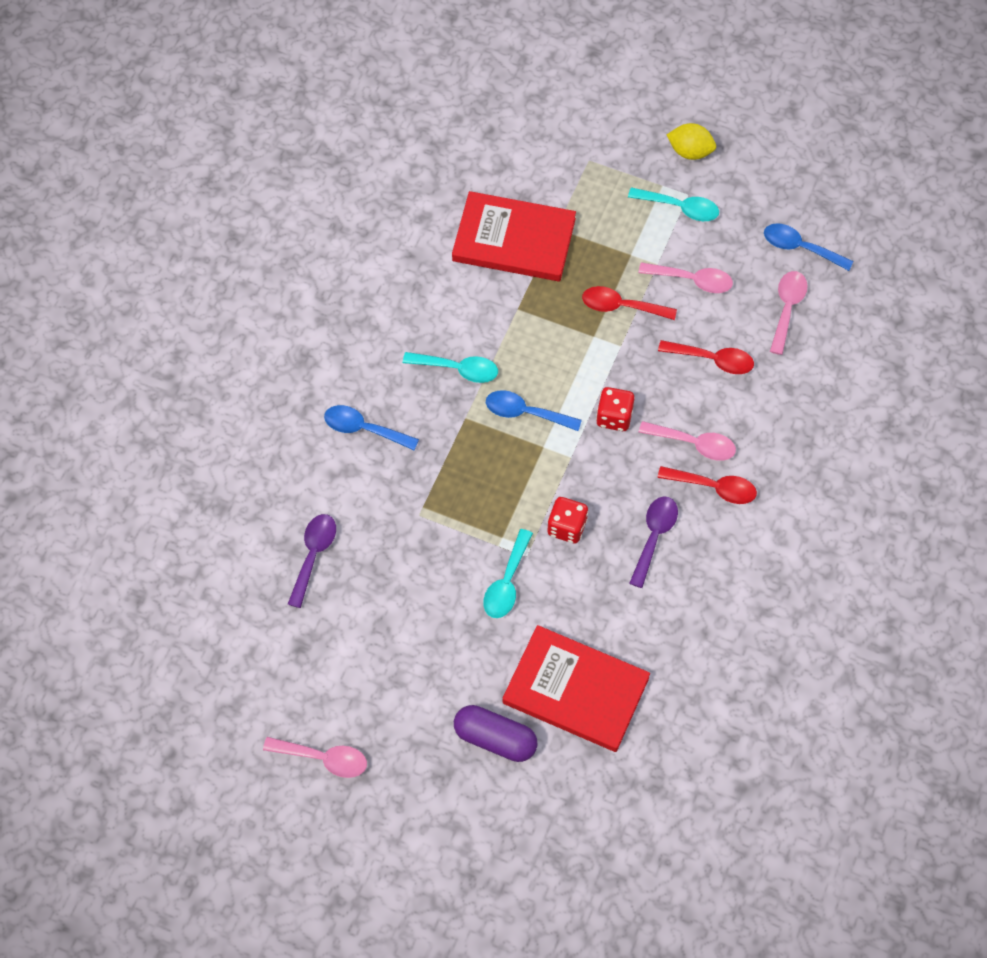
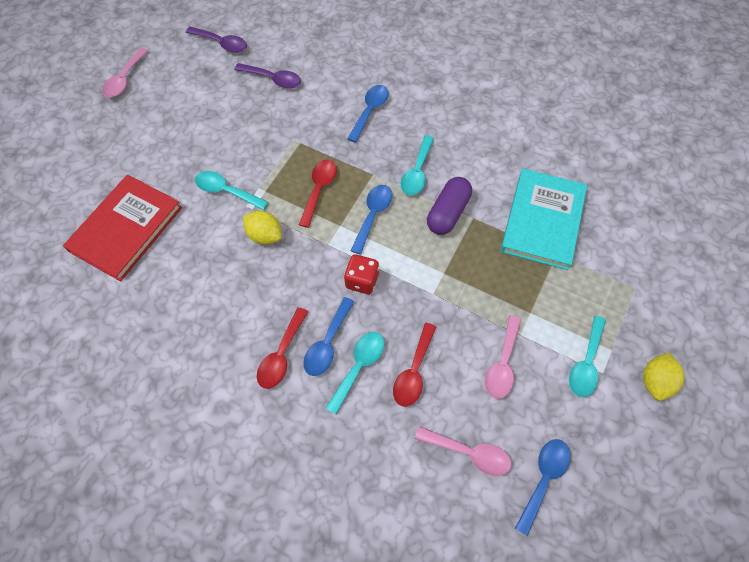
camera: 95 degrees right, 0 degrees up
(495, 739) = (105, 174): purple capsule -> purple capsule (448, 213)
(514, 240) = (542, 220): red book -> turquoise book
(567, 527) = (265, 235): red dice -> yellow lemon
(621, 306) = (474, 298): red spoon -> red spoon (319, 190)
(654, 536) = (243, 300): purple spoon -> purple spoon (222, 43)
(694, 444) = (327, 343): pink spoon -> blue spoon
(715, 411) = (359, 367): none -> turquoise spoon

